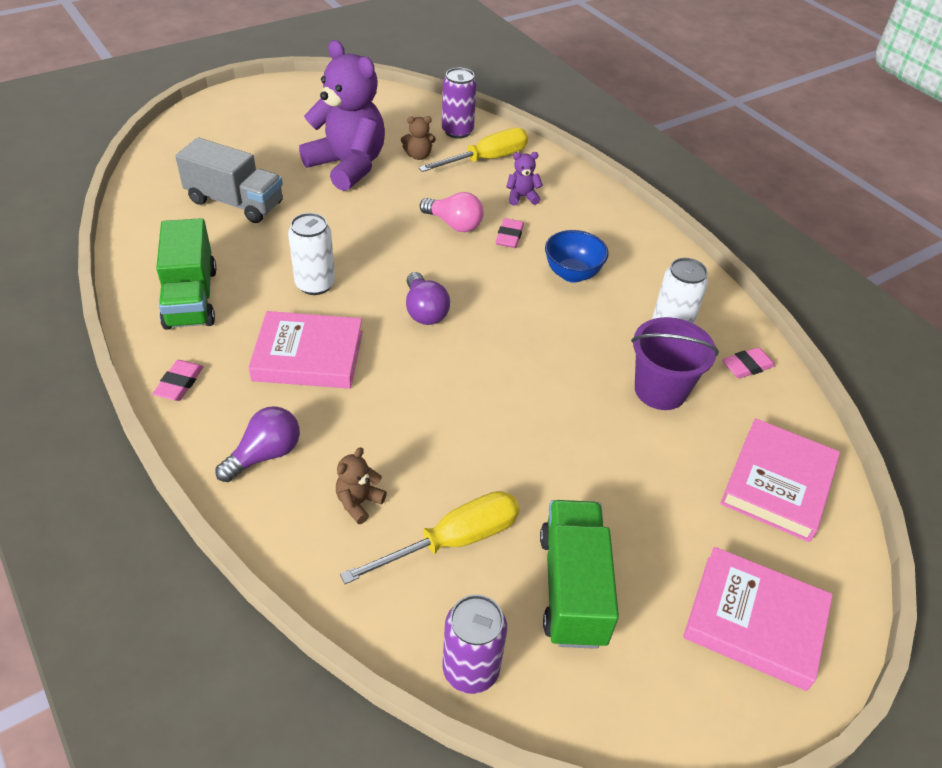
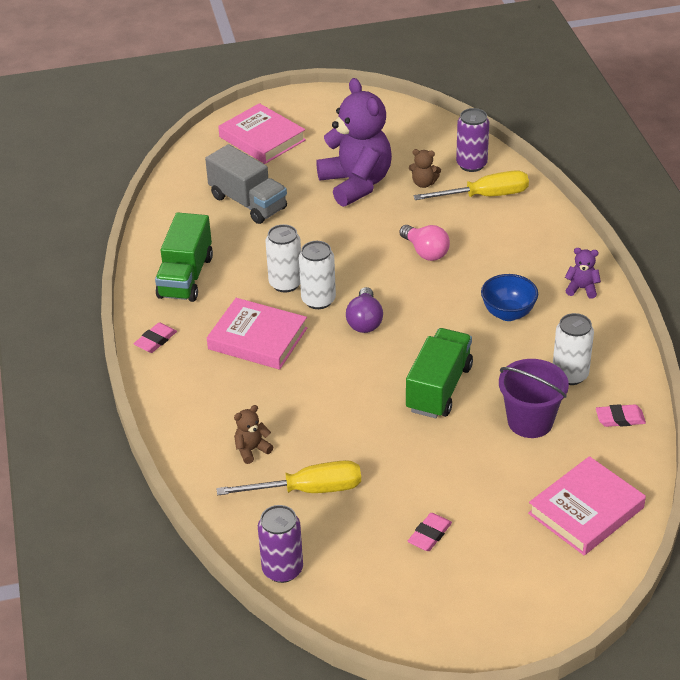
camera: 25 degrees right, 5 degrees down
(265, 455) = (198, 403): purple light bulb -> none
(361, 297) = (318, 300): none -> white can
(509, 236) = (469, 271): pink eraser -> pink eraser (429, 534)
(522, 197) = (500, 237): purple teddy bear -> purple teddy bear (581, 289)
(572, 588) = (380, 540): green truck -> green truck (439, 388)
(754, 621) = (505, 594): pink book -> pink book (262, 138)

